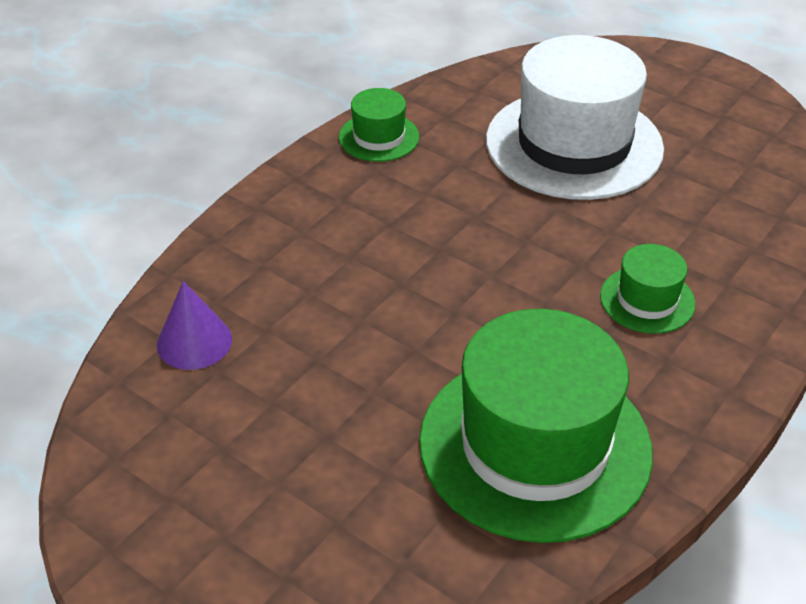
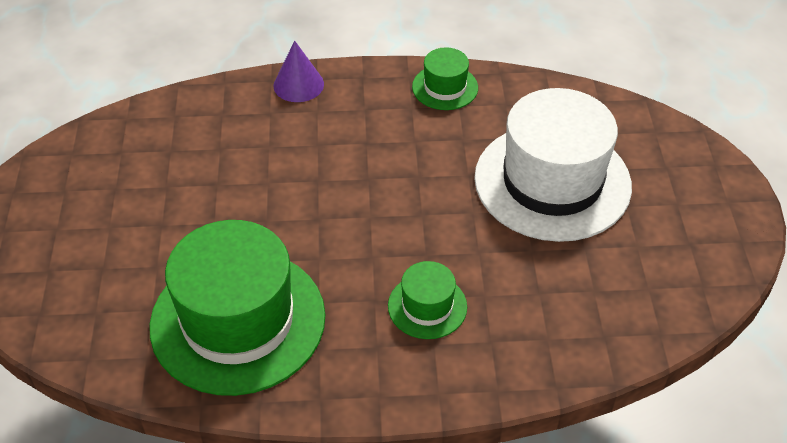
camera: 50 degrees right, 5 degrees up
(194, 342) = (182, 126): purple cone -> purple cone (298, 84)

